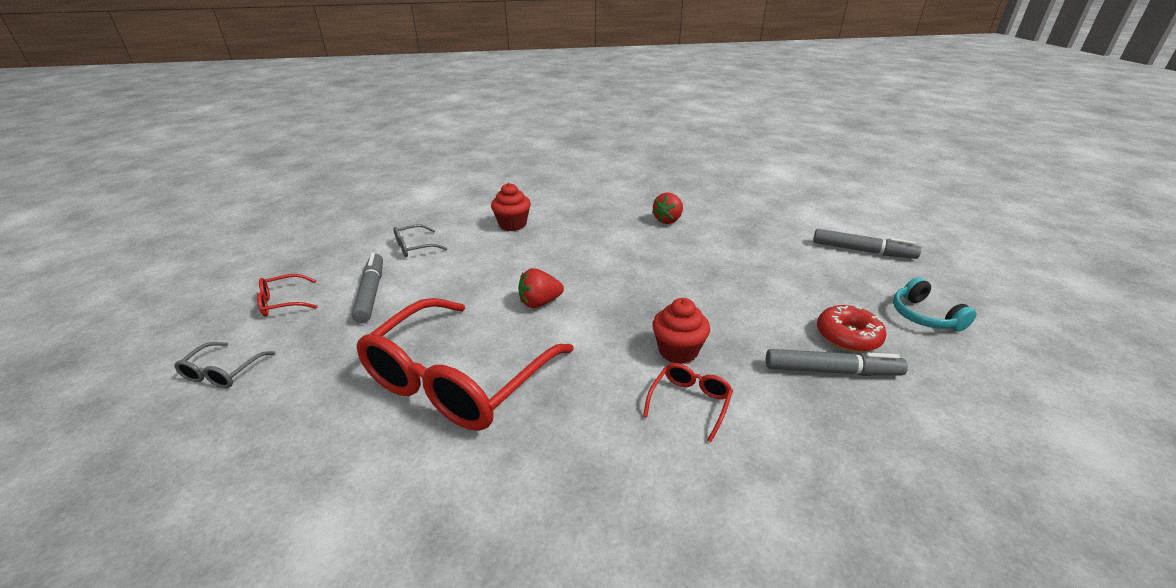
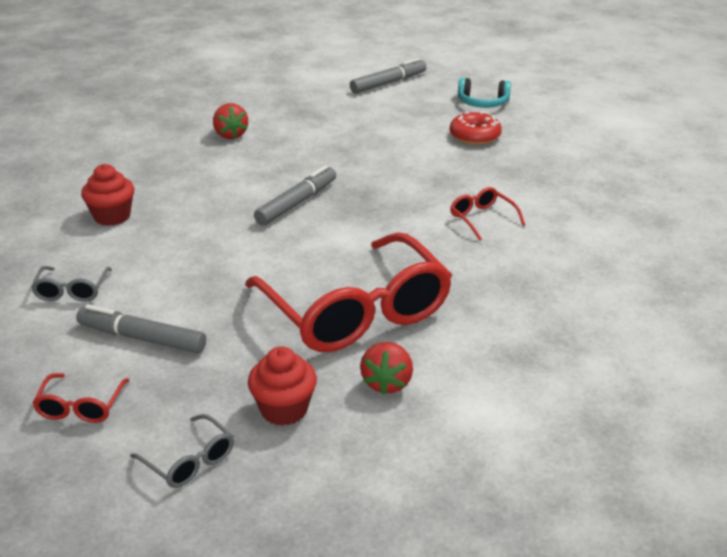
camera: 60 degrees left, 0 degrees up
(540, 303) = (287, 242): red strawberry -> red strawberry (387, 383)
(678, 351) = (424, 202): red cupcake -> red cupcake (284, 409)
(831, 371) = (500, 158): grey marker -> grey marker (296, 203)

